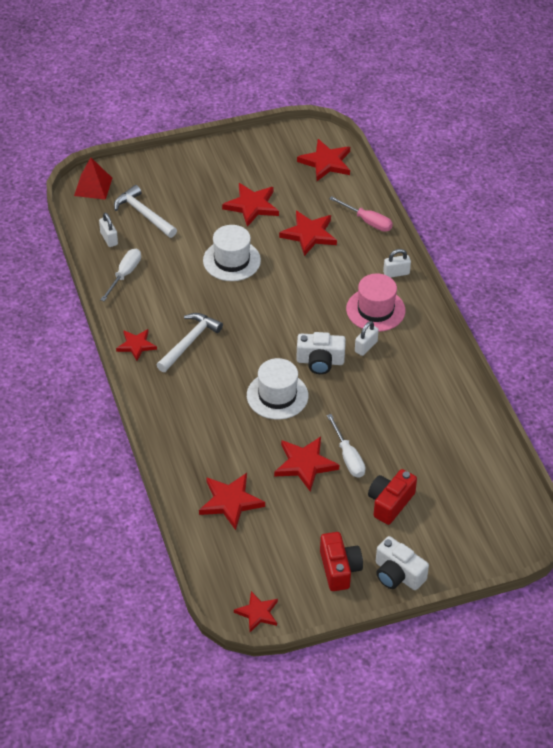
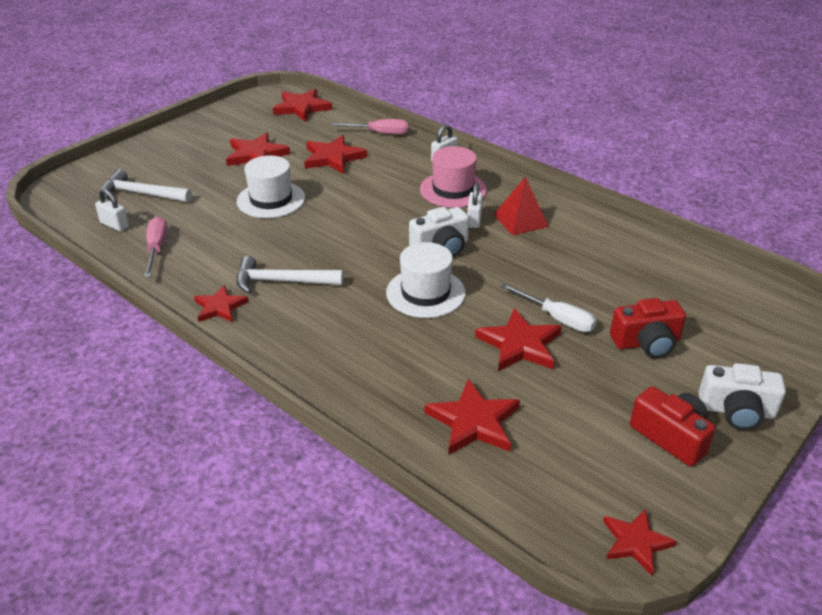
camera: 30 degrees left, 10 degrees down
(93, 186) = (65, 190): red pyramid -> red pyramid (520, 220)
(124, 274) = (156, 249): white screwdriver -> pink screwdriver
(189, 342) = (282, 281): white hammer -> white hammer turned 90 degrees counterclockwise
(390, 503) = (646, 342): red camera -> red camera turned 105 degrees counterclockwise

